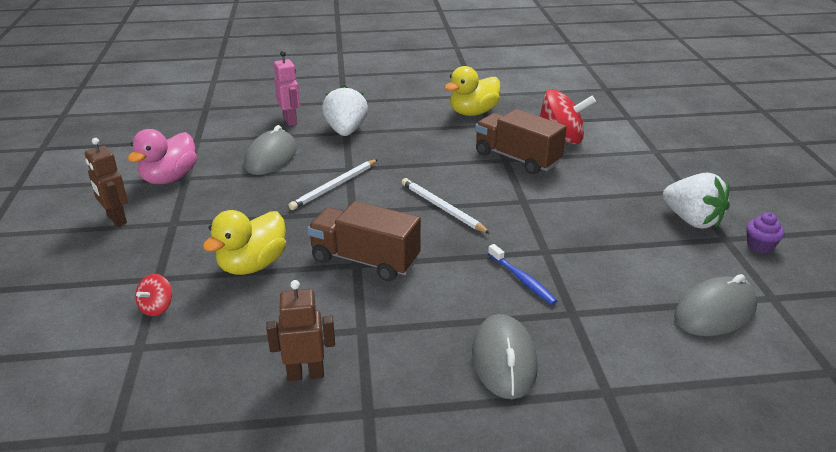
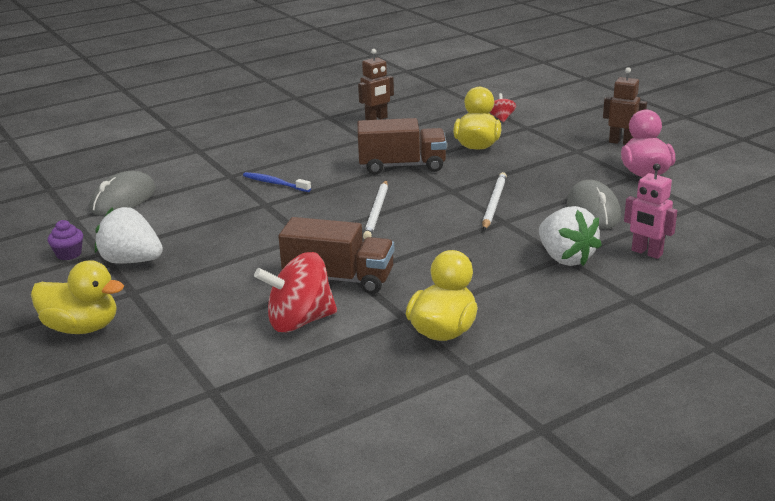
camera: 155 degrees right, 5 degrees down
(442, 208) = (377, 212): white pencil -> white pencil turned 75 degrees clockwise
(504, 360) = (266, 147): grey mouse -> none
(724, 173) = (82, 327): none -> yellow duck

